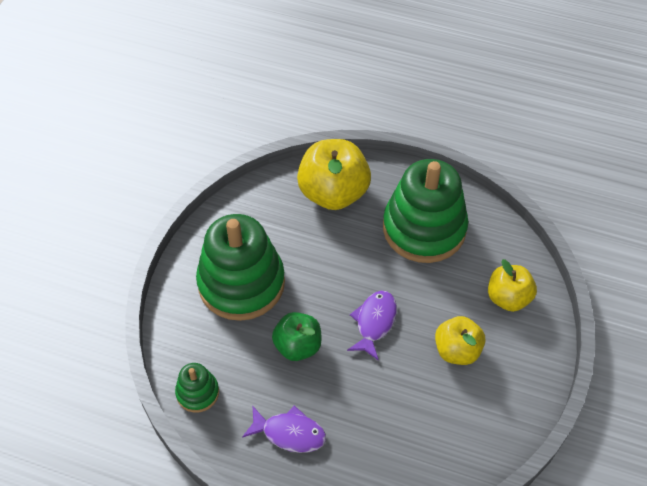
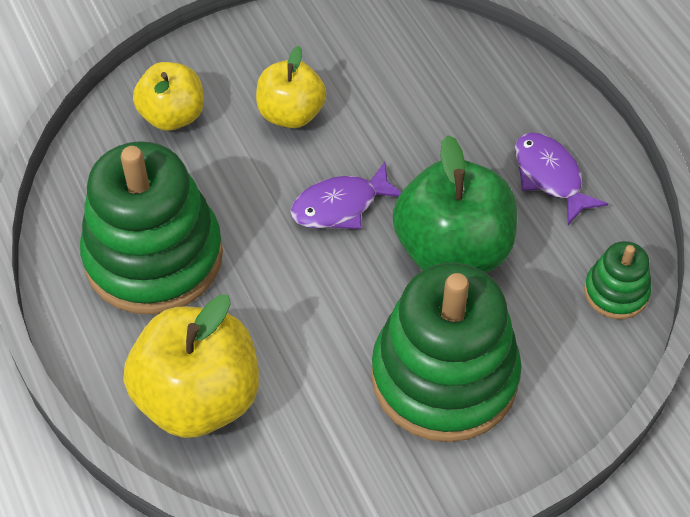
camera: 135 degrees left, 0 degrees up
(298, 346) = (452, 250): green apple -> green apple, size x1.63

